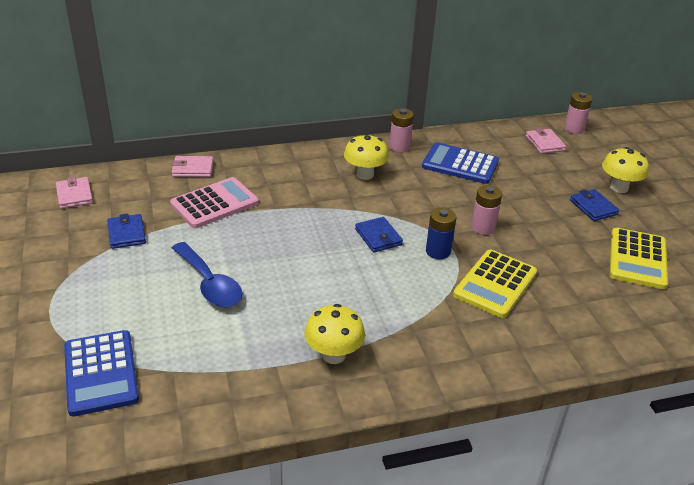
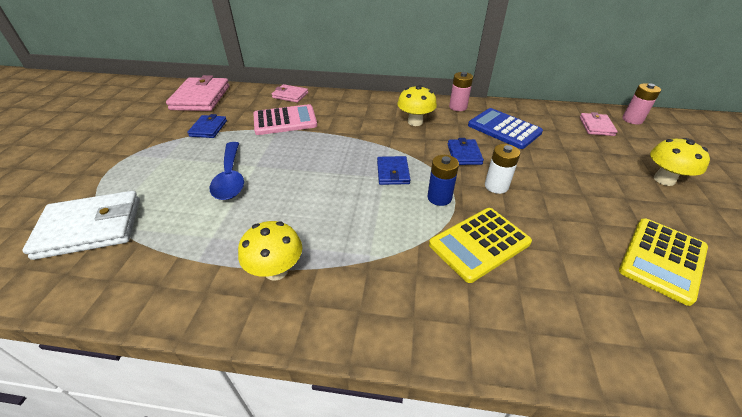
camera: 25 degrees right, 5 degrees up
(74, 195) = (201, 98): pink wallet -> pink wallet, size x1.84
(101, 373) = (90, 228): blue calculator -> white wallet
(483, 227) = (496, 186): pink battery -> white battery
(593, 207) = (626, 192): blue wallet -> blue wallet (464, 154)

